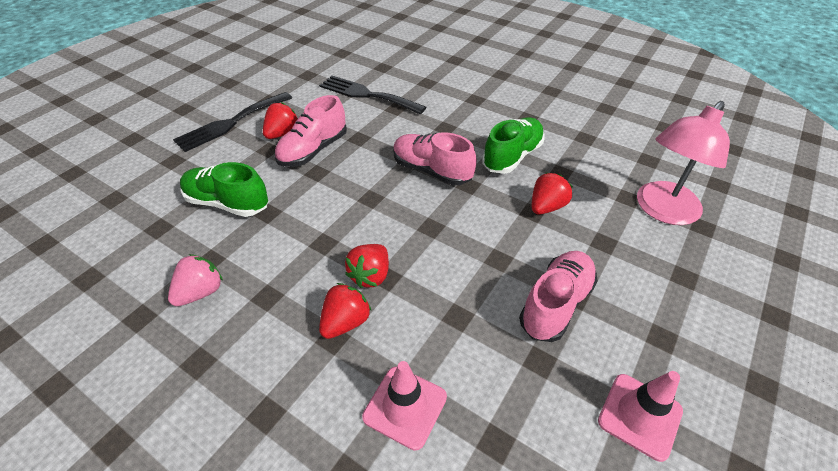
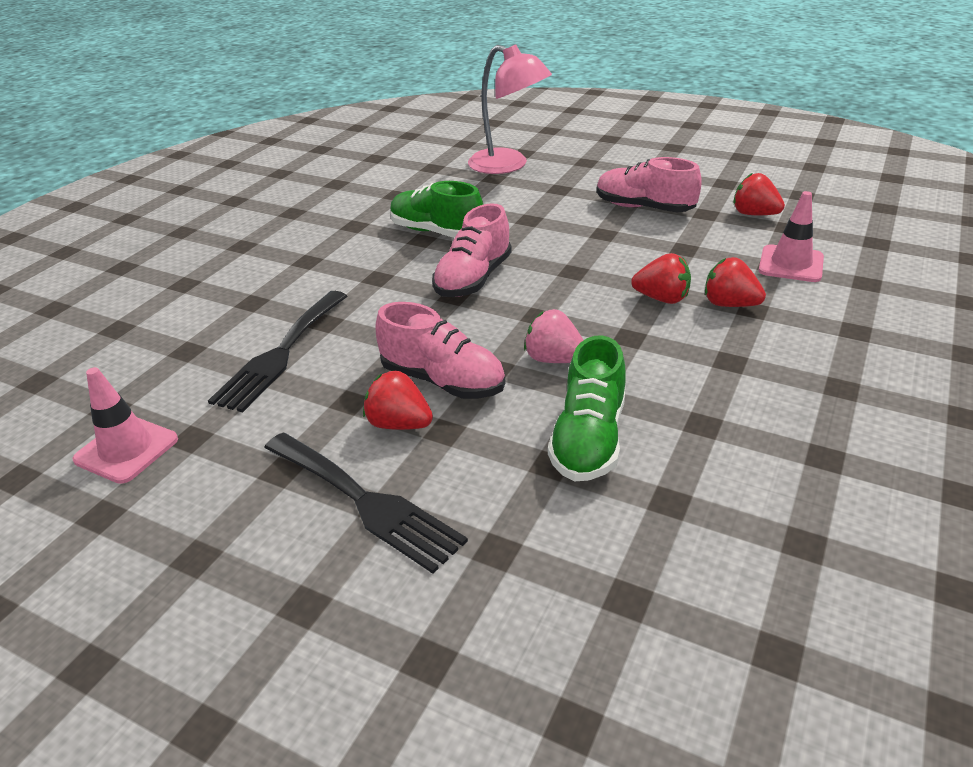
camera: 95 degrees left, 10 degrees down
(201, 292) = (756, 414): pink strawberry -> pink strawberry (554, 359)
(546, 207) = (519, 213): red strawberry -> red strawberry (754, 214)
(639, 416) = (726, 181): pink traffic cone -> pink traffic cone (126, 449)

